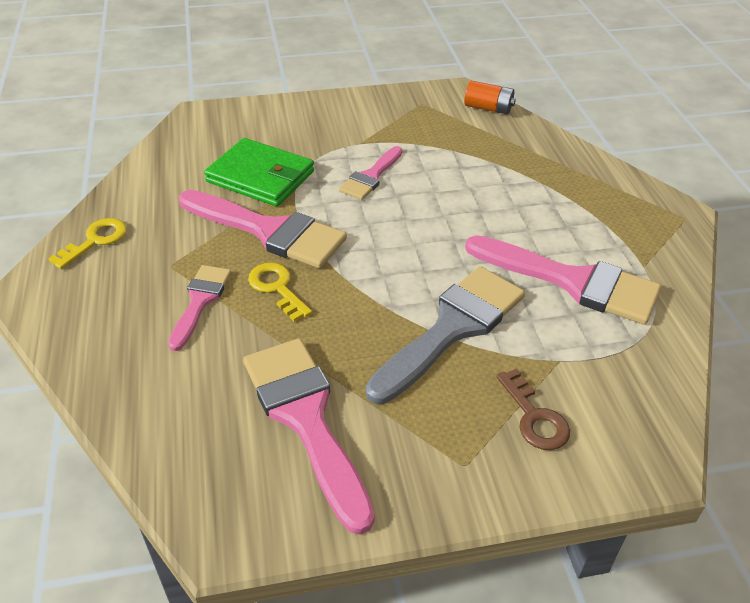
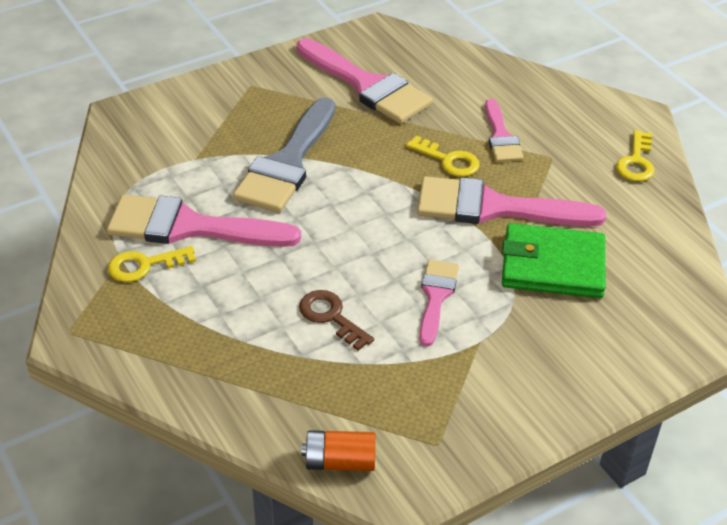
camera: 160 degrees right, 0 degrees up
(534, 417) = (208, 119): brown key -> brown key (330, 317)
(620, 255) = (144, 265): none -> yellow key

